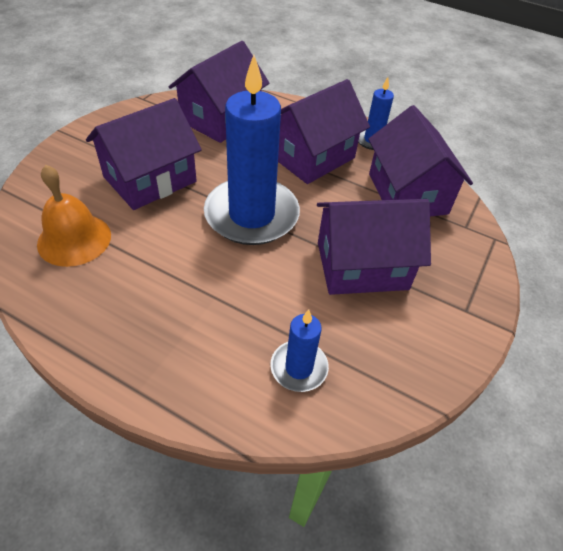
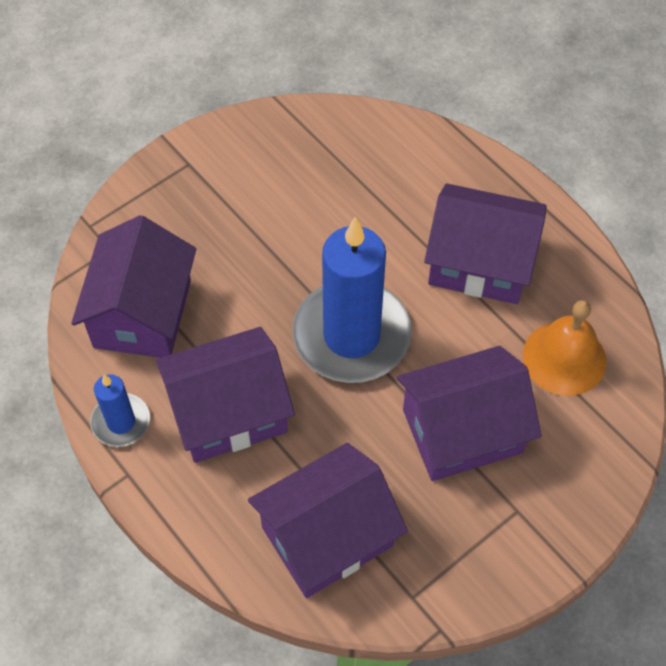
camera: 155 degrees left, 10 degrees up
(299, 368) = (374, 160): blue candle -> none
(362, 265) = (260, 236): purple house -> purple house (480, 263)

